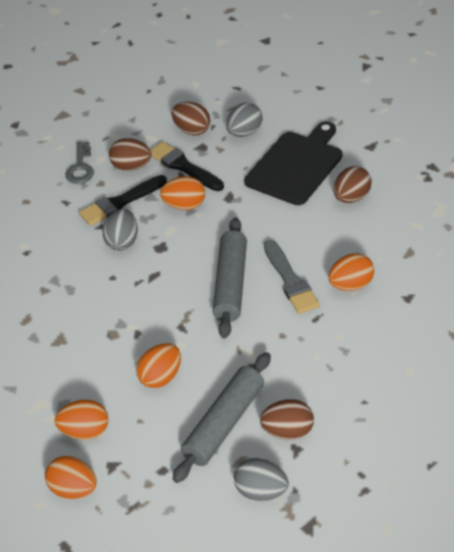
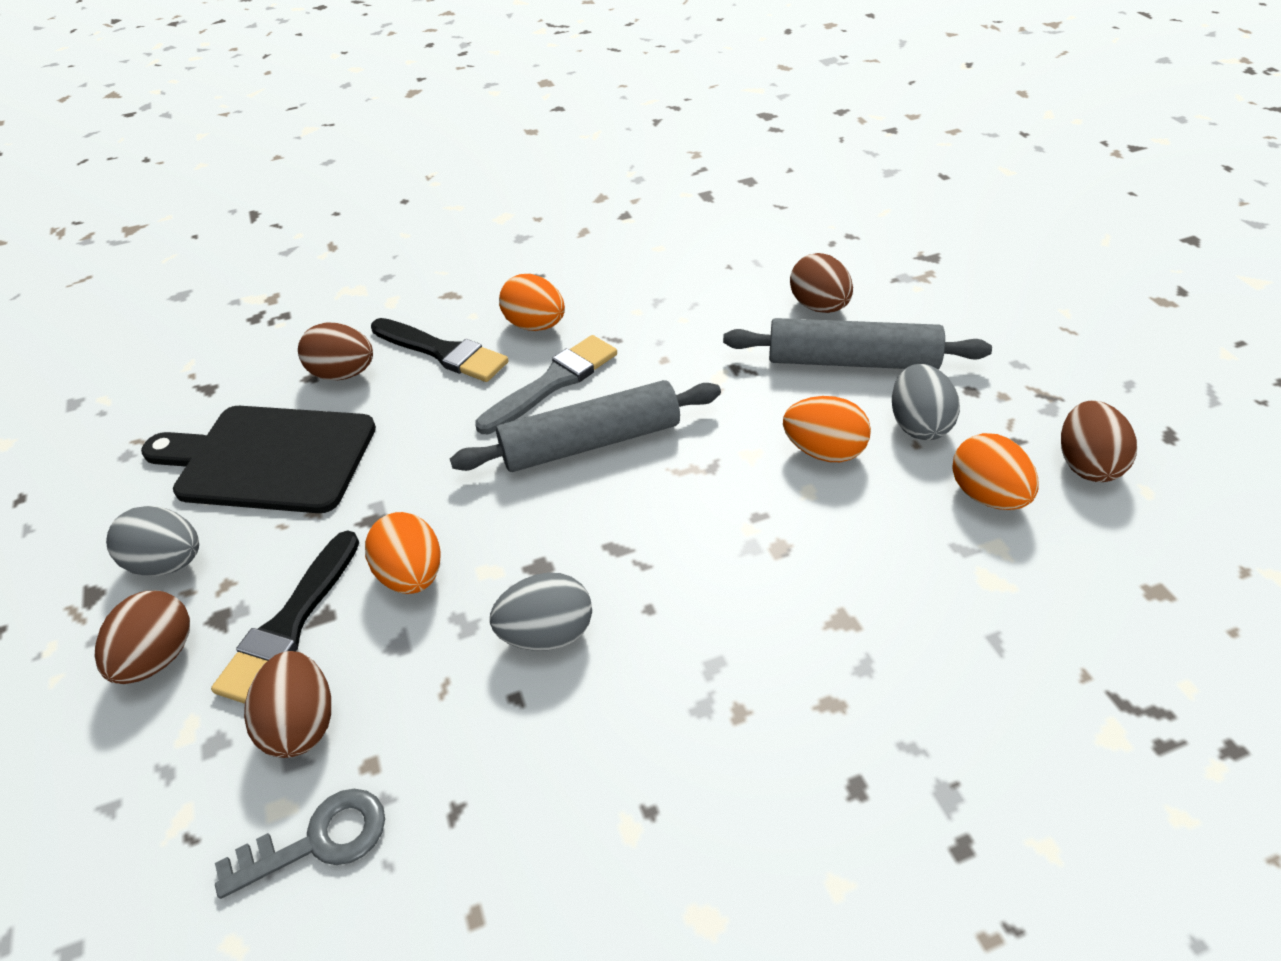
camera: 115 degrees left, 0 degrees up
(74, 489) = (1086, 464): orange egg -> brown egg
(120, 202) = (429, 691): black brush -> black brush (442, 352)
(261, 491) = (920, 301): grey egg -> grey egg (918, 425)

